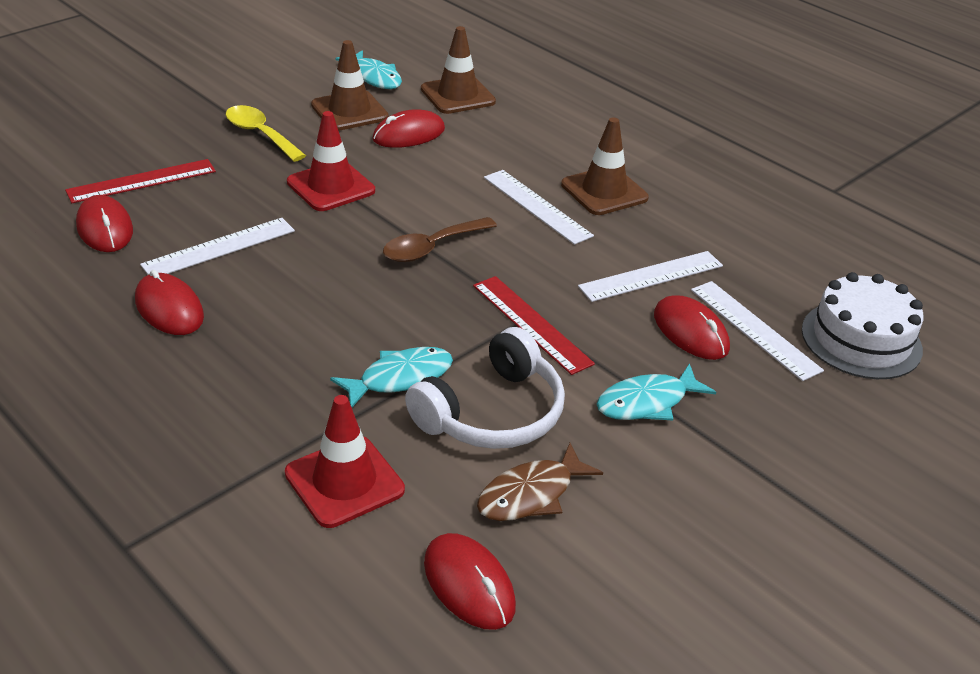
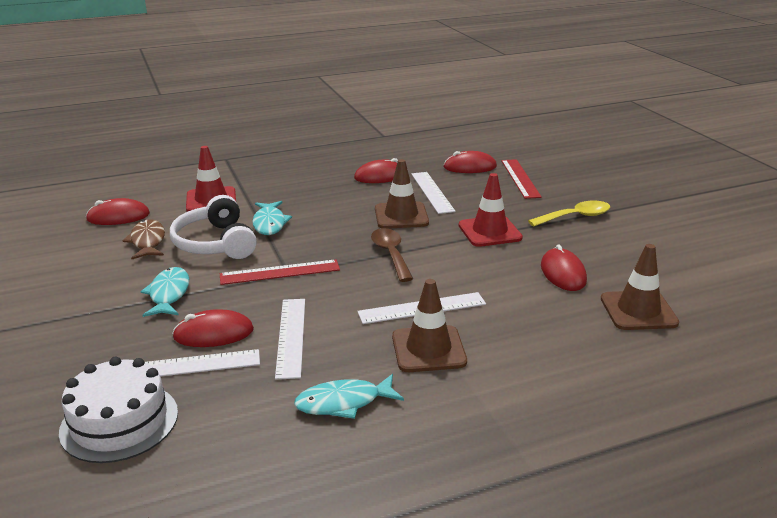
camera: 115 degrees right, 10 degrees down
(349, 111) = (610, 254): brown traffic cone -> brown traffic cone (401, 216)
(374, 77) = (678, 275): turquoise fish -> turquoise fish (343, 403)

